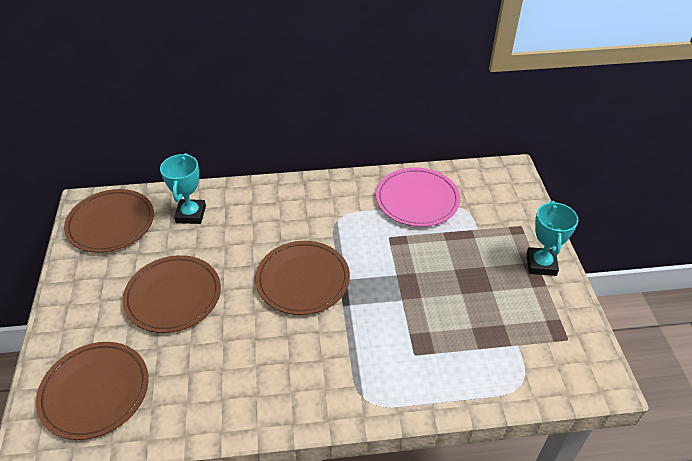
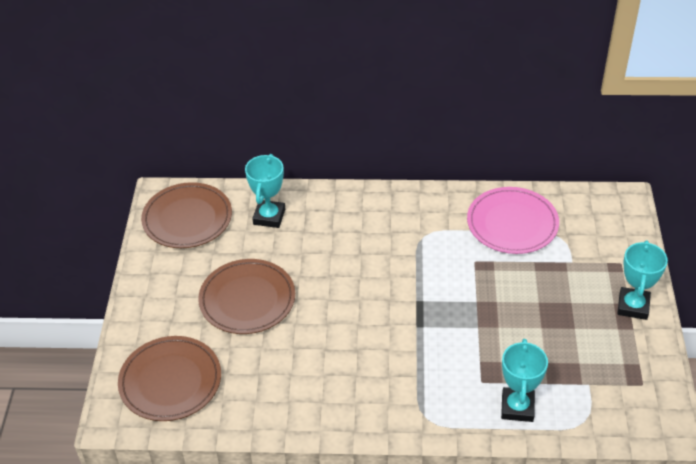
camera: 10 degrees right, 0 degrees up
(303, 280) = (378, 297): brown plate -> none
(454, 377) = (517, 407): none -> turquoise trophy

